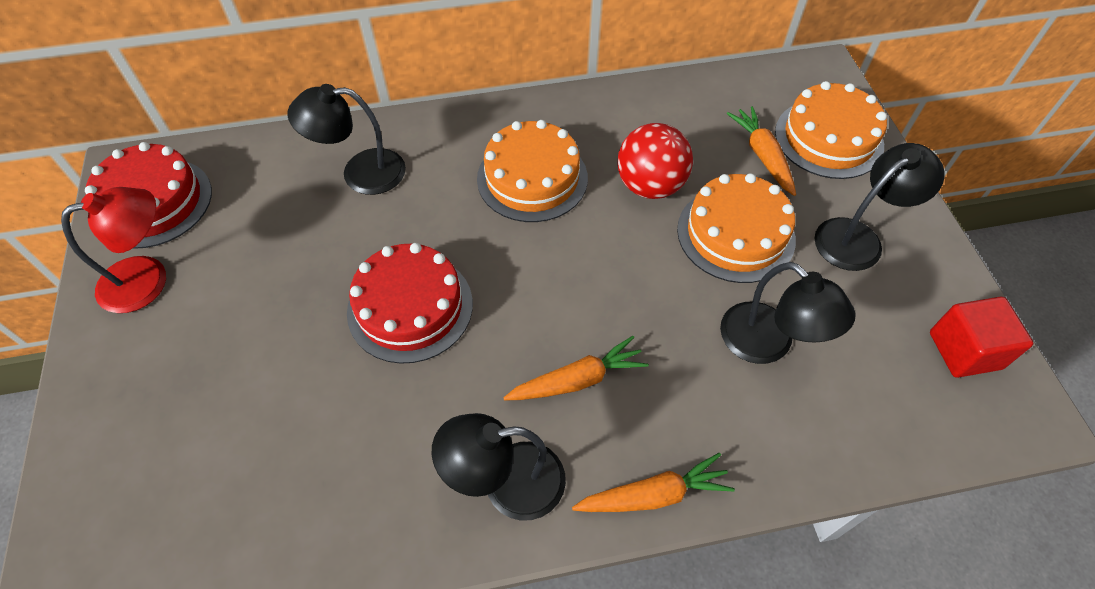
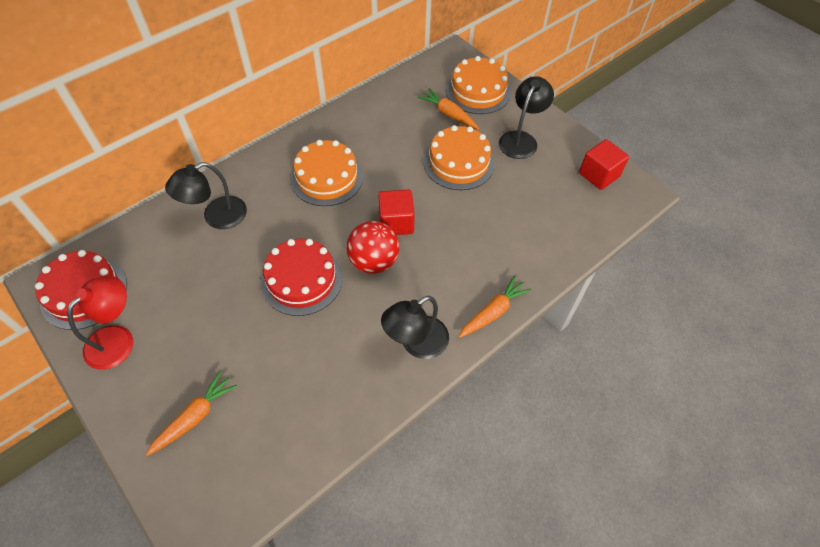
camera: 30 degrees left, 0 degrees up
(577, 380) = (421, 275): orange carrot -> orange carrot (195, 417)
(588, 284) = (396, 223): none -> red cube
(650, 185) = (397, 155): red ball -> red ball (373, 261)
(768, 344) = (507, 213): black lamp -> none

